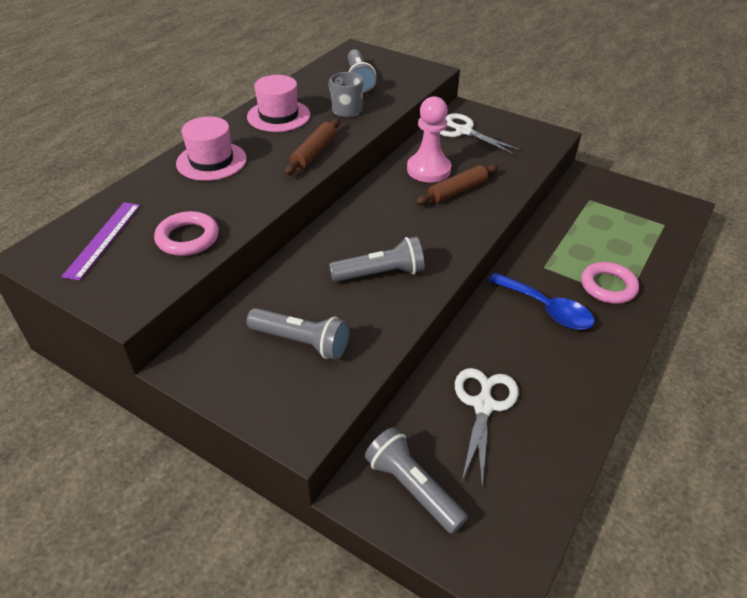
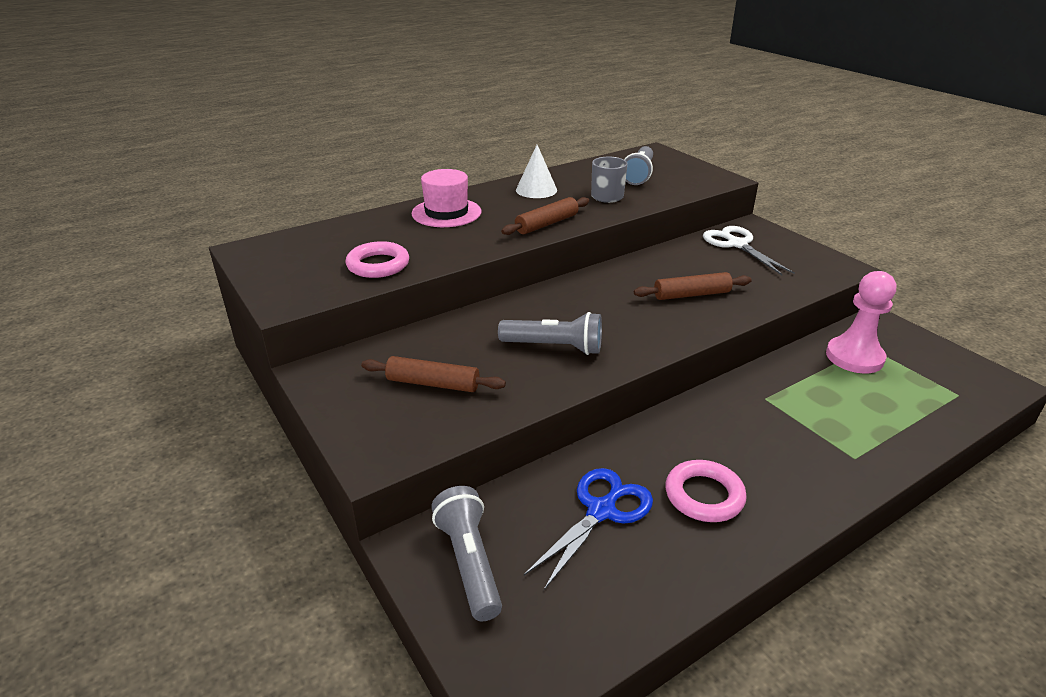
camera: 25 degrees right, 10 degrees down
(103, 239) = (309, 250): purple ruler -> none
(278, 116) = (536, 190): pink hat -> white cone
(301, 342) = (433, 383): grey flashlight -> brown rolling pin
(428, 170) = (673, 270): pink pawn -> pink pawn (854, 357)
(483, 405) = (601, 511): white scissors -> blue scissors
(546, 309) = (741, 440): blue spoon -> none
(608, 286) = (837, 439): pink ring -> pink ring (704, 495)

